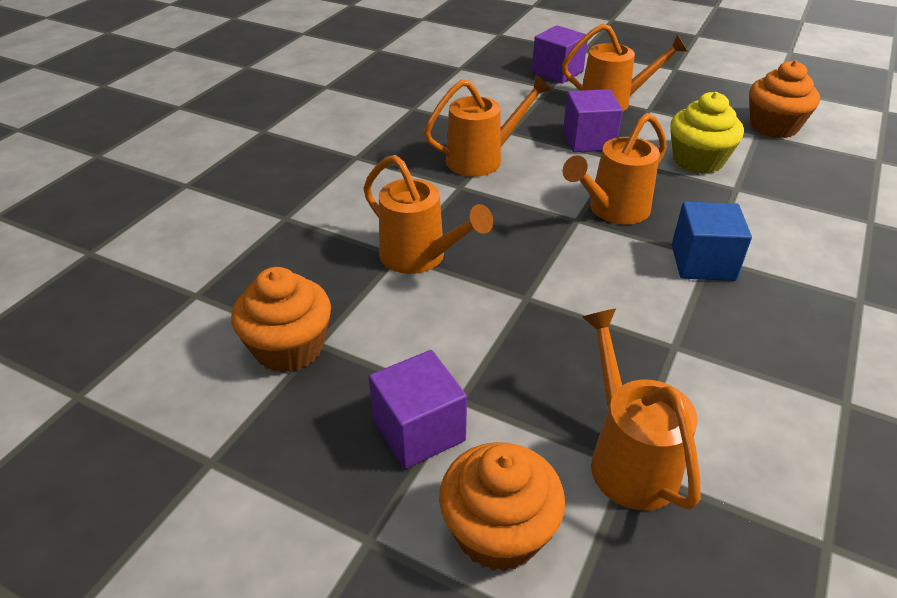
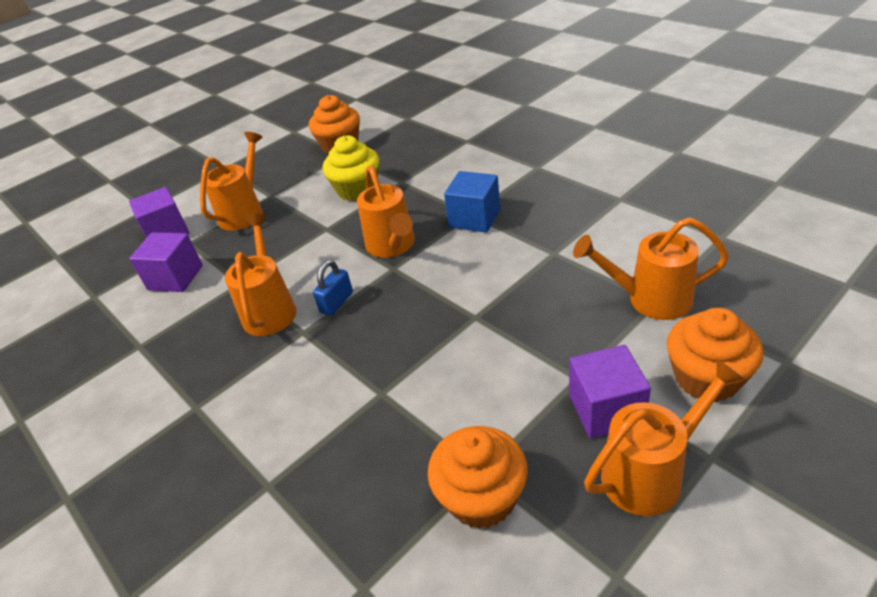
camera: 65 degrees left, 0 degrees up
(420, 257) = (393, 377): orange watering can -> orange watering can (651, 473)
(507, 196) = (336, 303): none -> blue padlock
(588, 140) = (289, 238): purple cube -> purple cube (175, 278)

